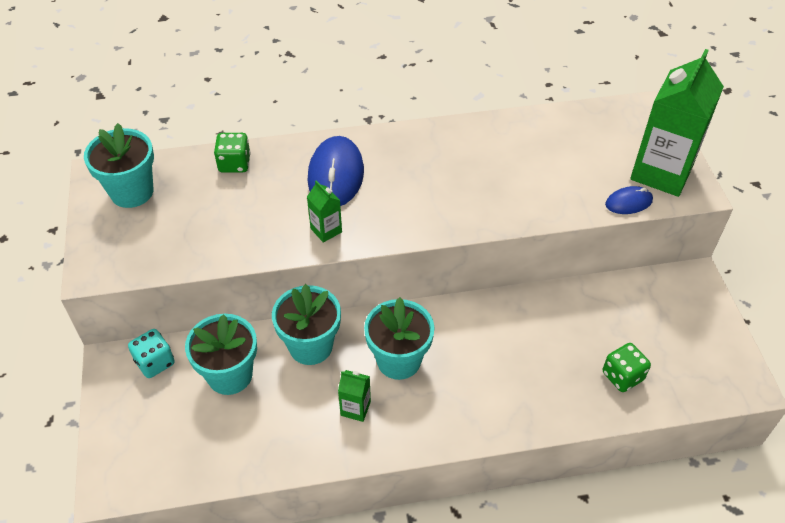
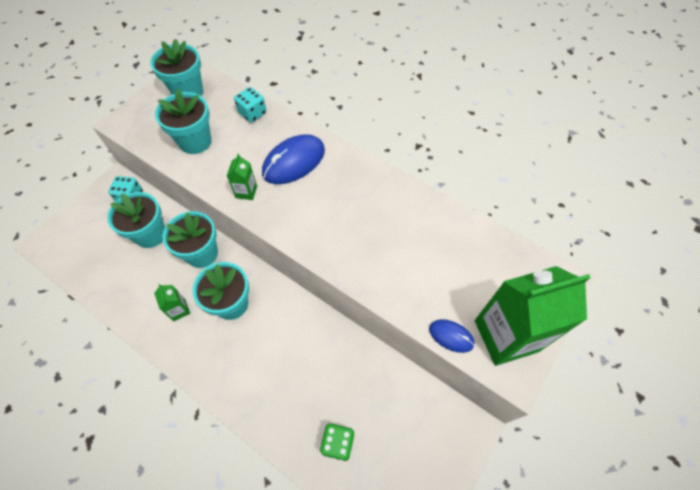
camera: 45 degrees right, 10 degrees up
(209, 228) = (195, 141): none -> turquoise flower pot
(234, 164) = (252, 113): green dice -> turquoise dice

